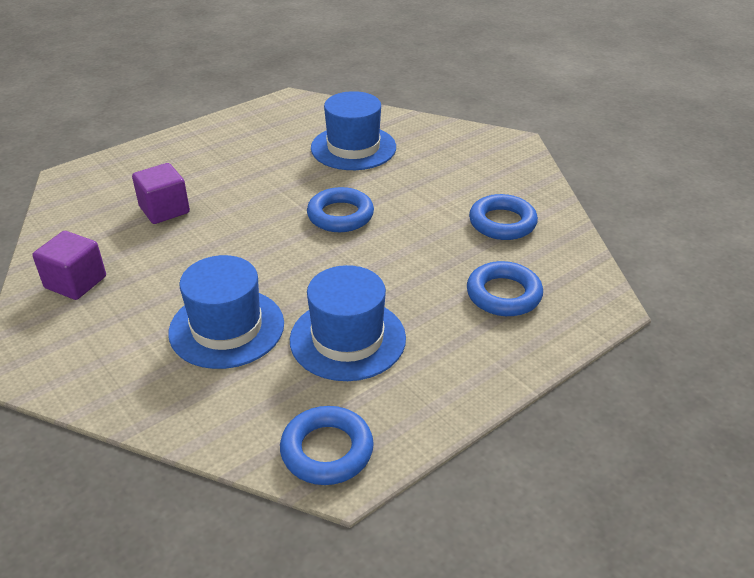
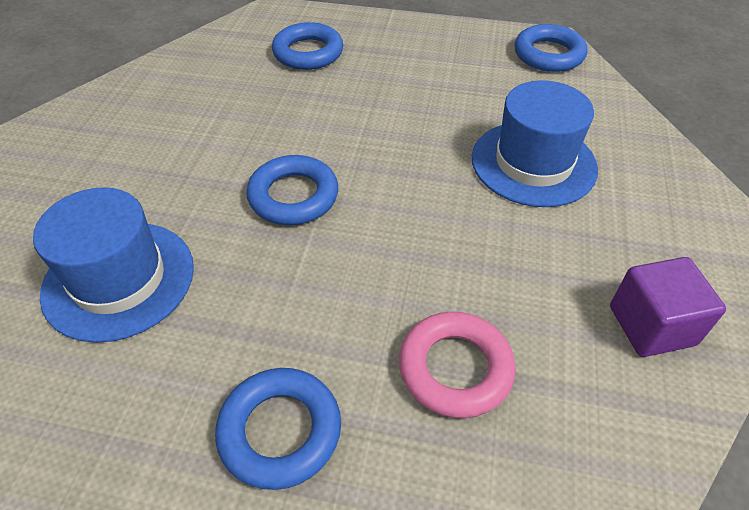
camera: 130 degrees left, 10 degrees up
(164, 210) = (455, 368): purple cube -> pink ring
(347, 339) = (452, 96): blue hat -> none
(502, 223) = (200, 91): blue ring -> blue ring (280, 431)

